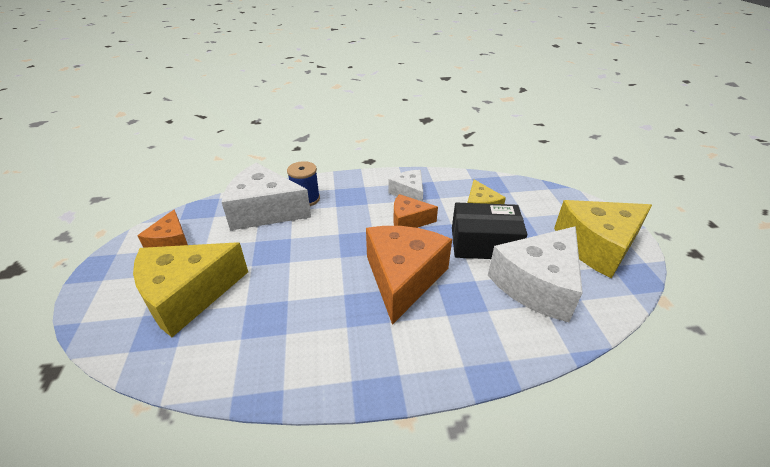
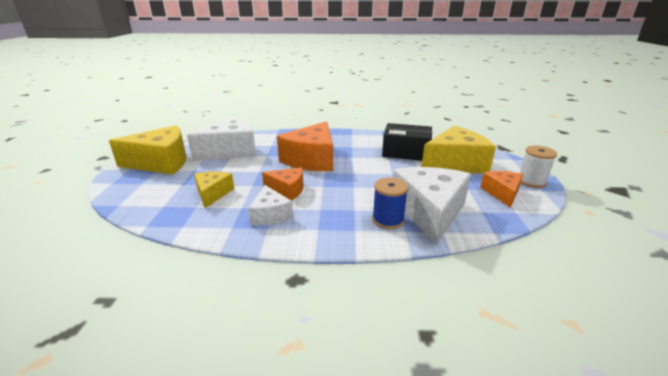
camera: 170 degrees left, 10 degrees down
(112, 266) = (531, 181): none -> white spool
(265, 210) = (429, 212): white cheese -> white cheese turned 105 degrees counterclockwise
(484, 243) = (239, 170): black box -> black box (406, 152)

